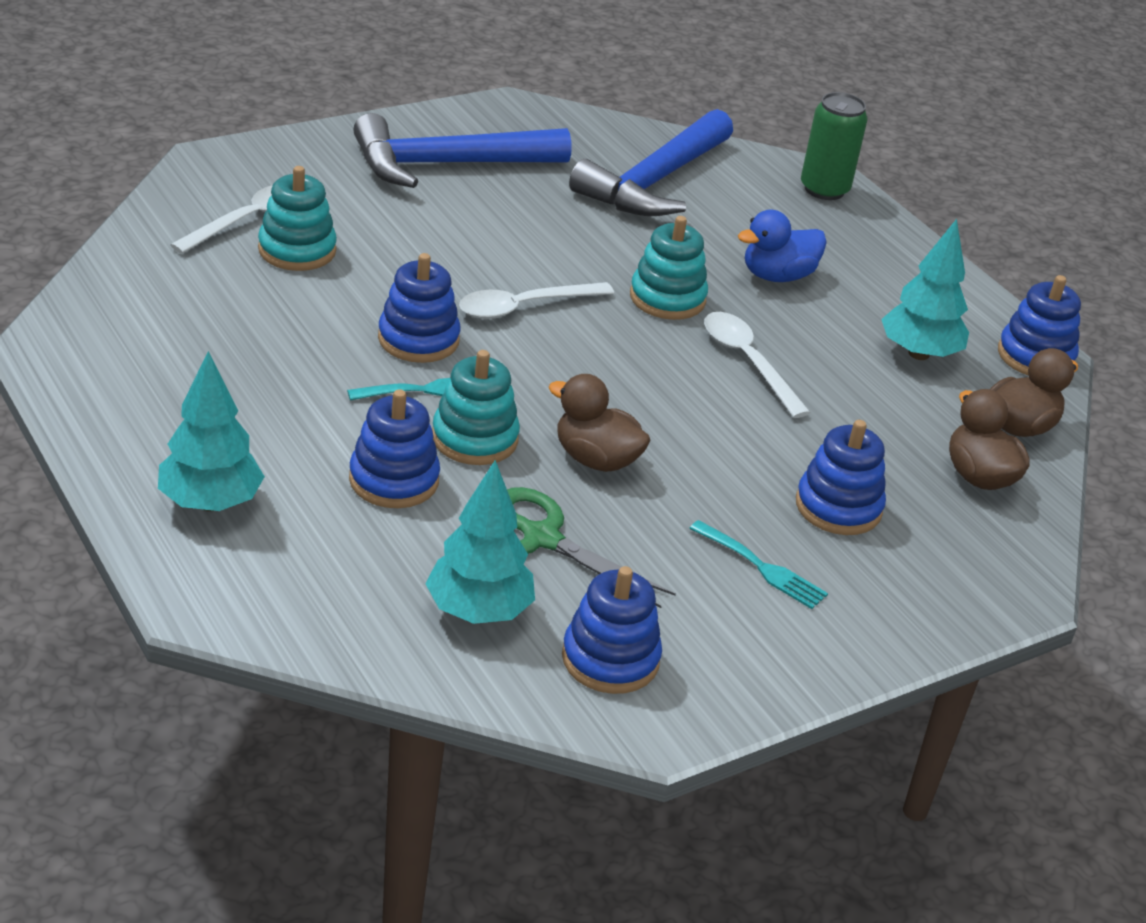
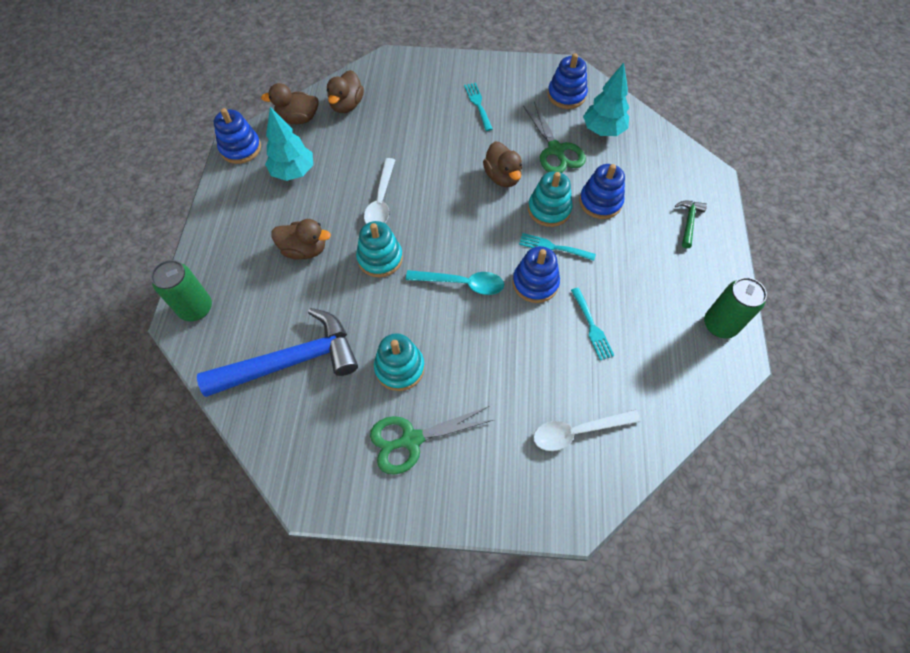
camera: 140 degrees left, 25 degrees up
(93, 377) = (719, 325): none -> green can
(210, 503) = (688, 222): turquoise tree -> green hammer
(296, 318) = (592, 326): none -> turquoise fork
(297, 250) = (562, 387): turquoise stacking toy -> turquoise stacking toy (399, 368)
(447, 165) = (411, 439): blue hammer -> green scissors
(524, 307) = (462, 283): white spoon -> turquoise spoon
(777, 276) = (304, 250): blue duck -> brown duck
(838, 507) = (421, 115): blue stacking toy -> none

